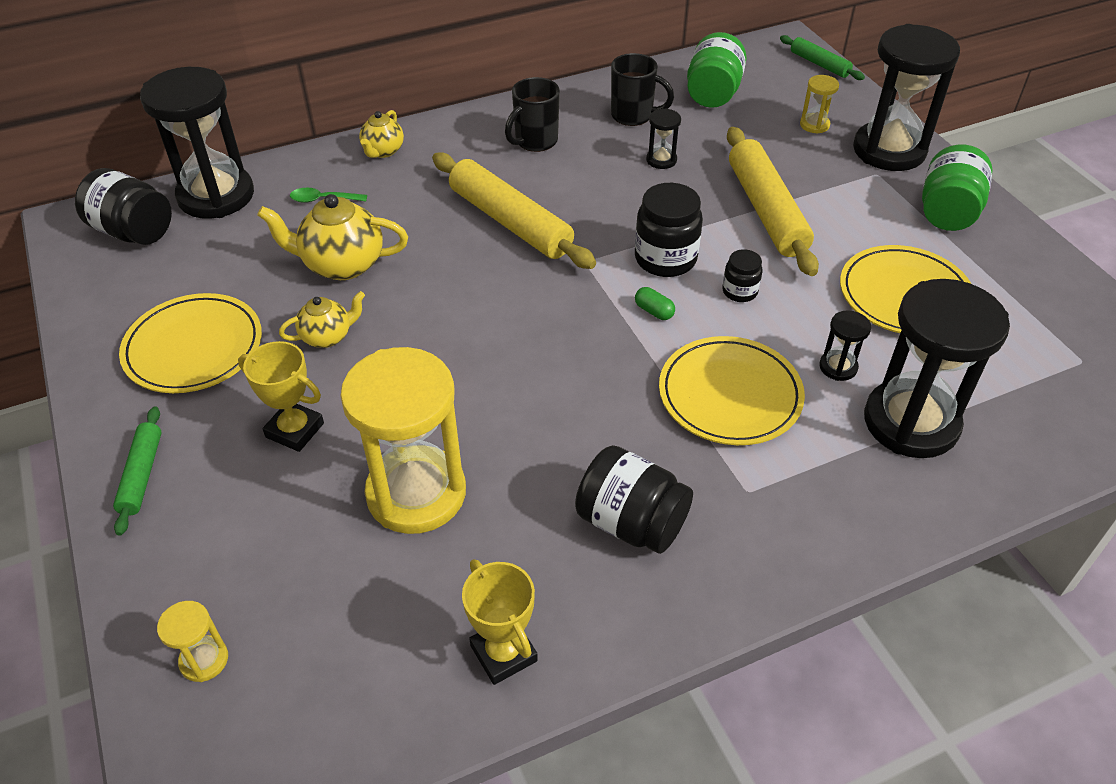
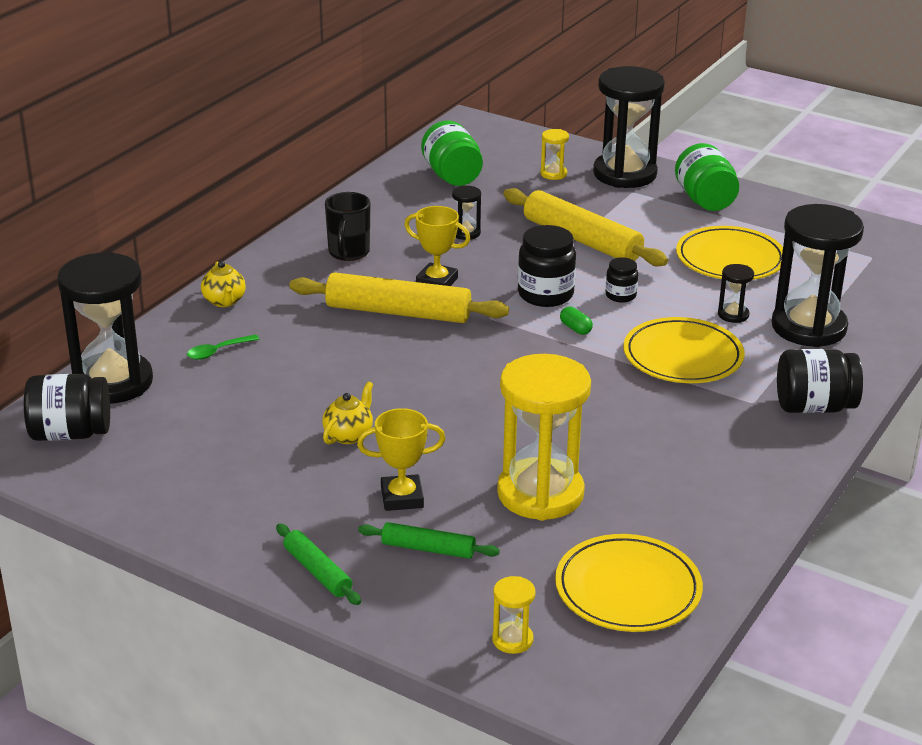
camera: 35 degrees left, 15 degrees down
(193, 348) = (245, 484): yellow plate -> yellow plate (628, 589)
(342, 265) = (296, 387): yellow teapot -> none
(503, 653) = (703, 545): yellow trophy -> yellow trophy (437, 282)
(631, 522) = (701, 448): black jar -> black jar (814, 407)
(633, 116) = (407, 210): black mug -> none
(654, 311) = (575, 328): green capsule -> green capsule turned 45 degrees clockwise
(819, 64) = (511, 131): green rolling pin -> green rolling pin (428, 549)

